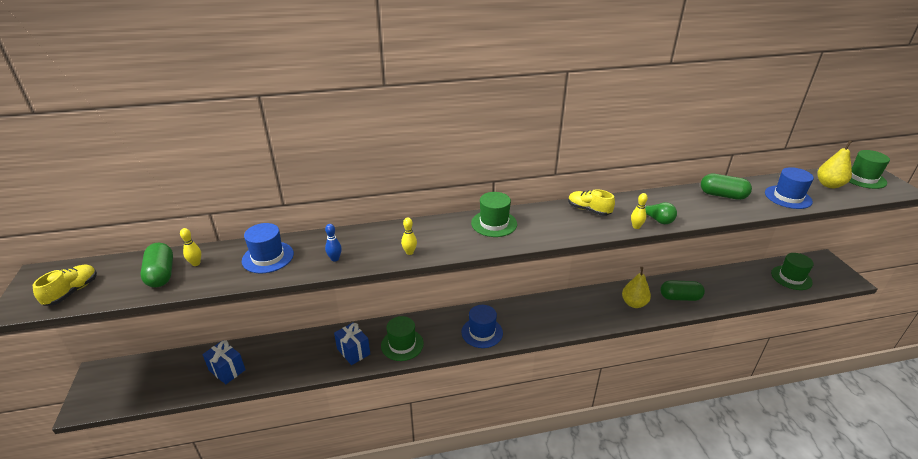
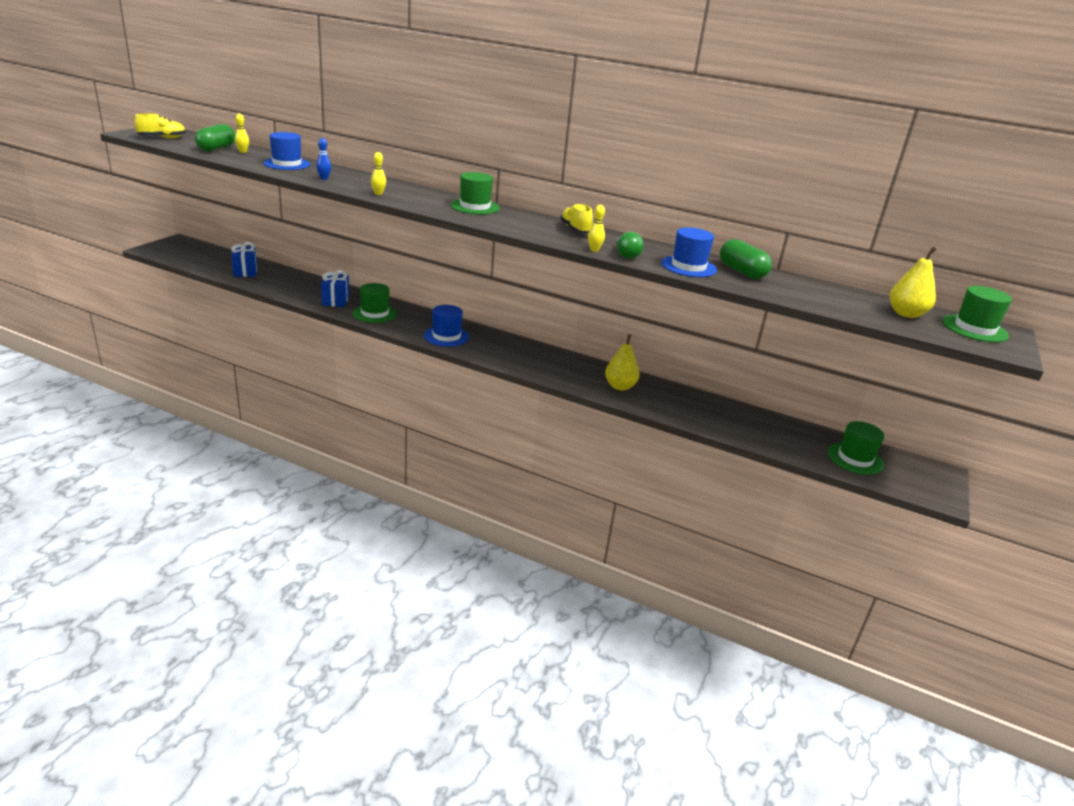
camera: 35 degrees right, 5 degrees down
(680, 297) = (678, 406): green capsule -> none
(788, 197) = (820, 299): blue hat -> blue hat (688, 266)

